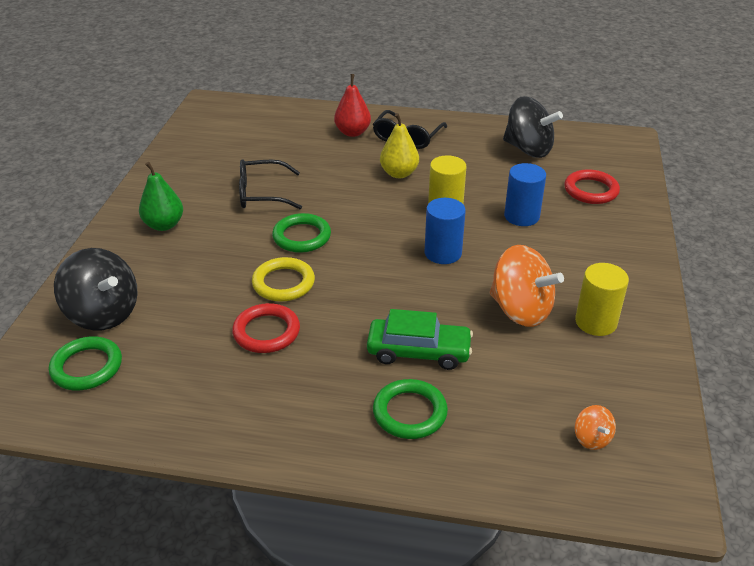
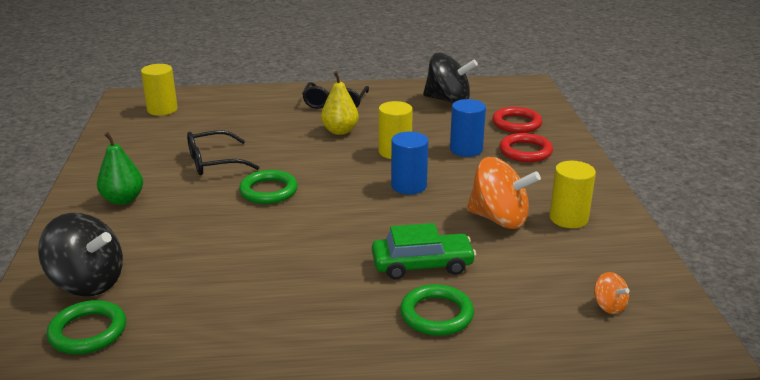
camera: 15 degrees left, 10 degrees down
(235, 122) = (162, 109): none -> yellow cylinder
(266, 332) = (267, 272): red ring -> red ring (525, 151)
(283, 283) = (267, 230): yellow ring -> none
(352, 132) = (282, 105): red pear -> none

